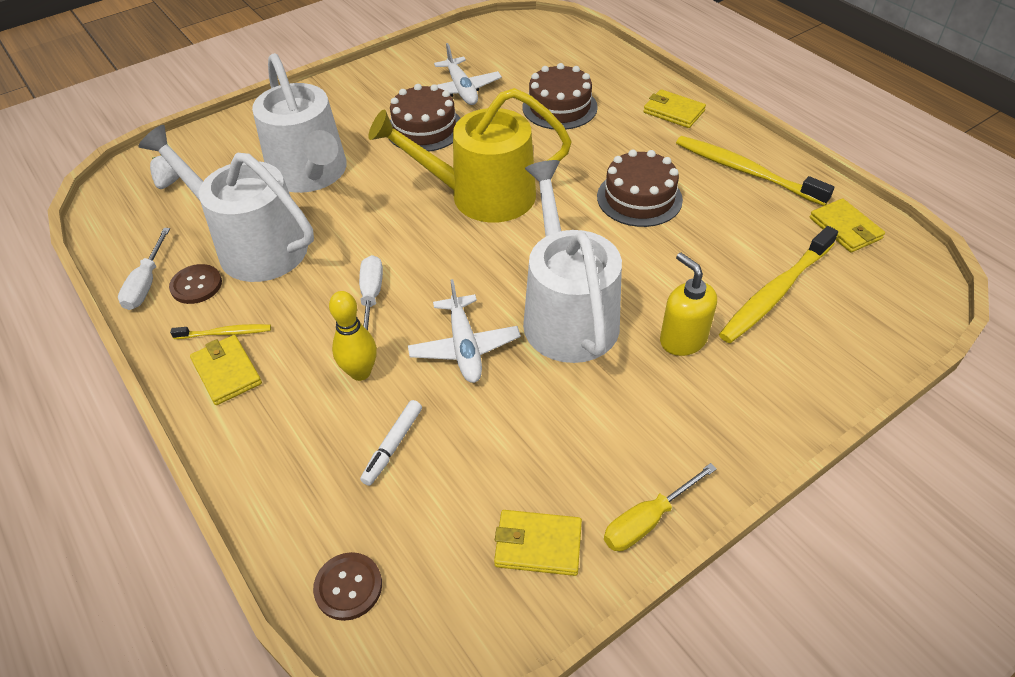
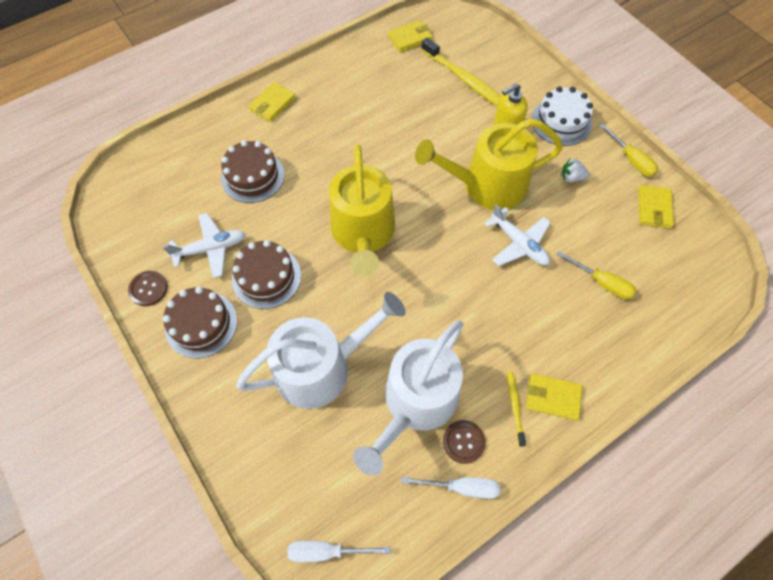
camera: 90 degrees left, 15 degrees up
(169, 182) = (321, 503): white strawberry -> white strawberry (571, 177)
(227, 372) = (552, 397): yellow wallet -> yellow wallet turned 45 degrees clockwise
(348, 587) = (697, 299): brown button -> brown button (148, 289)
(360, 372) = (545, 306): yellow bowling pin -> none
(371, 297) = (474, 305): white screwdriver -> white screwdriver (327, 551)
(393, 446) = (601, 282): white marker -> yellow screwdriver
(464, 347) = (519, 244): white plane -> white plane turned 60 degrees clockwise
(567, 314) = (487, 185): white watering can -> yellow watering can
(639, 198) = (373, 136): brown cake -> brown cake (201, 324)
(716, 416) = (561, 122): none -> white cake
(745, 171) = (349, 75): yellow toothbrush -> none

